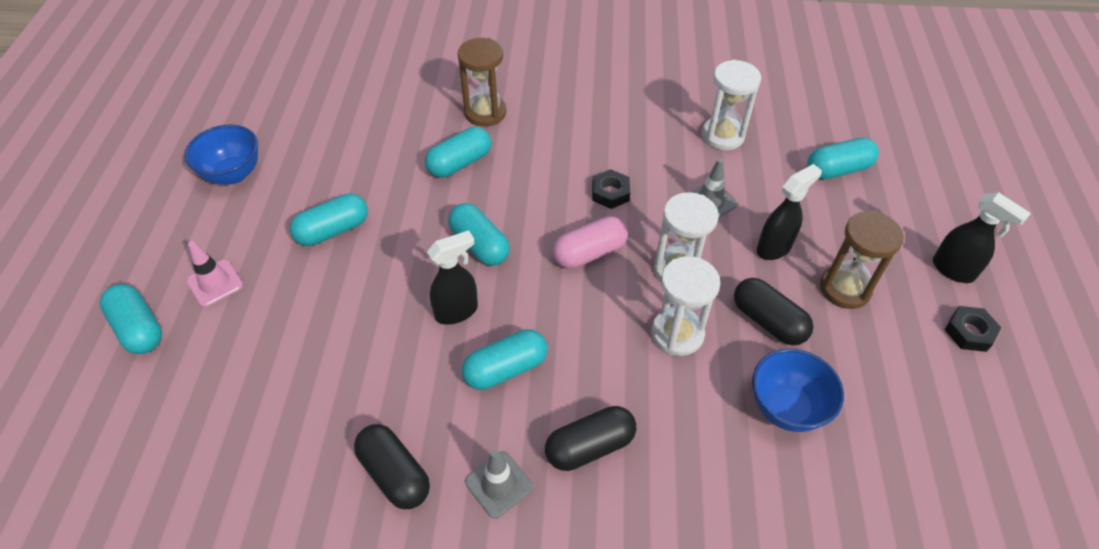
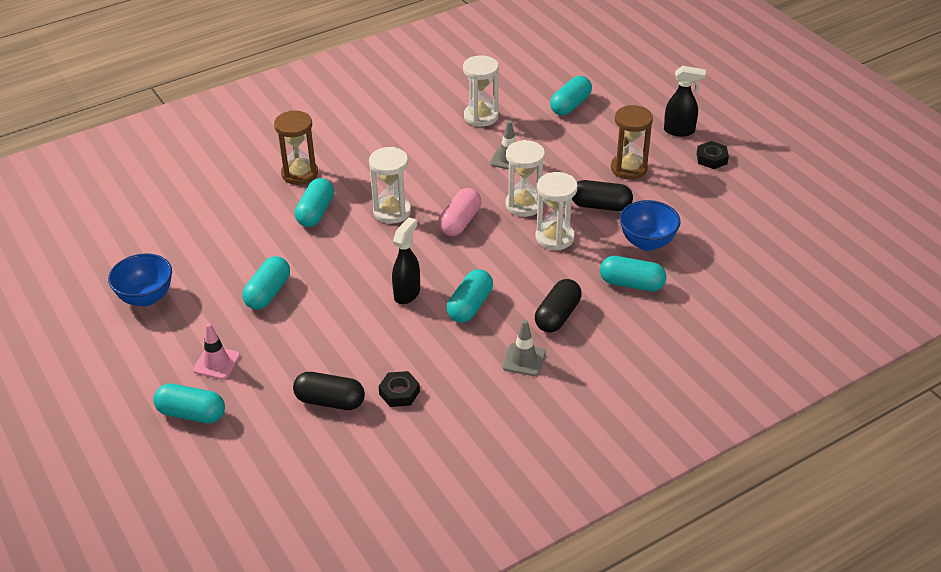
camera: 35 degrees left, 10 degrees down
(395, 474) = (457, 388): black capsule -> black capsule (330, 401)
(480, 245) = (382, 252): turquoise capsule -> turquoise capsule (631, 284)
(532, 202) = (392, 211): none -> white hourglass
(610, 193) = (439, 183): black nut -> black nut (399, 393)
(774, 248) = (570, 166): black spray bottle -> none

